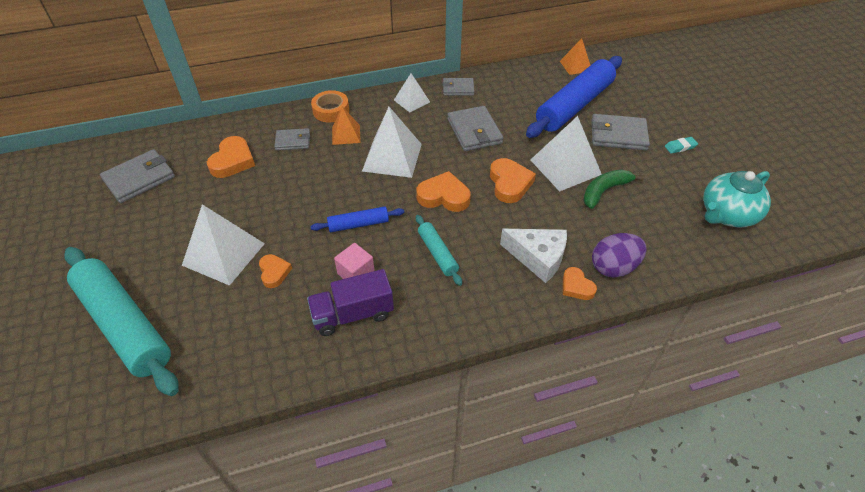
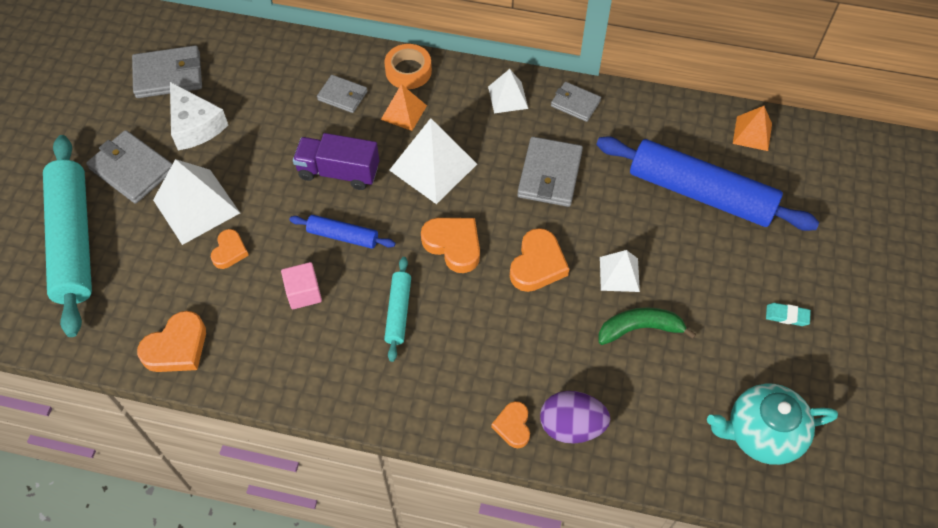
camera: 30 degrees right, 10 degrees up
(233, 161) = (267, 94): orange heart -> orange heart (177, 347)
(353, 314) = (272, 336): purple truck -> purple truck (339, 172)
(538, 258) = (498, 371): white cheese -> white cheese (195, 126)
(565, 167) = (619, 274): white pyramid -> white pyramid, size x0.57
(574, 105) = (701, 193): blue rolling pin -> blue rolling pin turned 45 degrees clockwise
(618, 135) = (721, 261): grey wallet -> grey wallet (132, 169)

